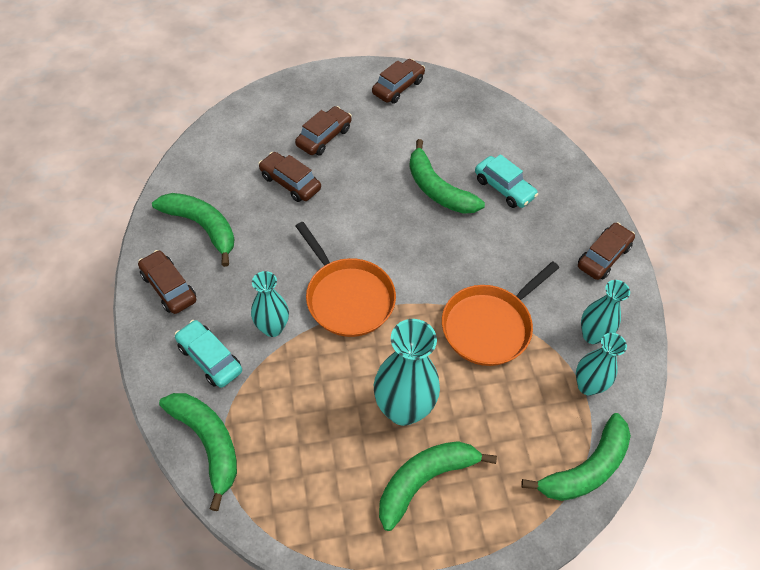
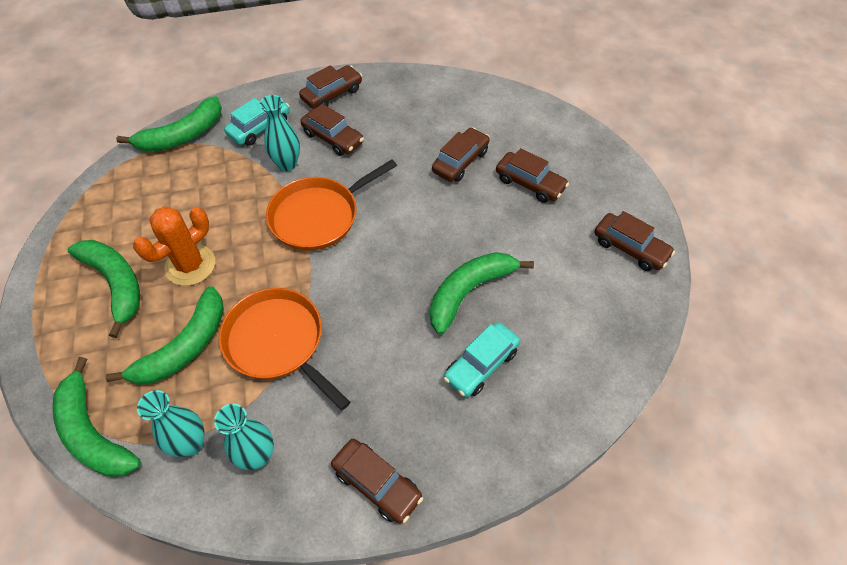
camera: 90 degrees right, 0 degrees up
(202, 227) = (398, 106): green banana -> green banana (184, 347)
(240, 286) = (333, 138): none -> brown car
(403, 409) = (190, 265): turquoise vase -> orange cactus

